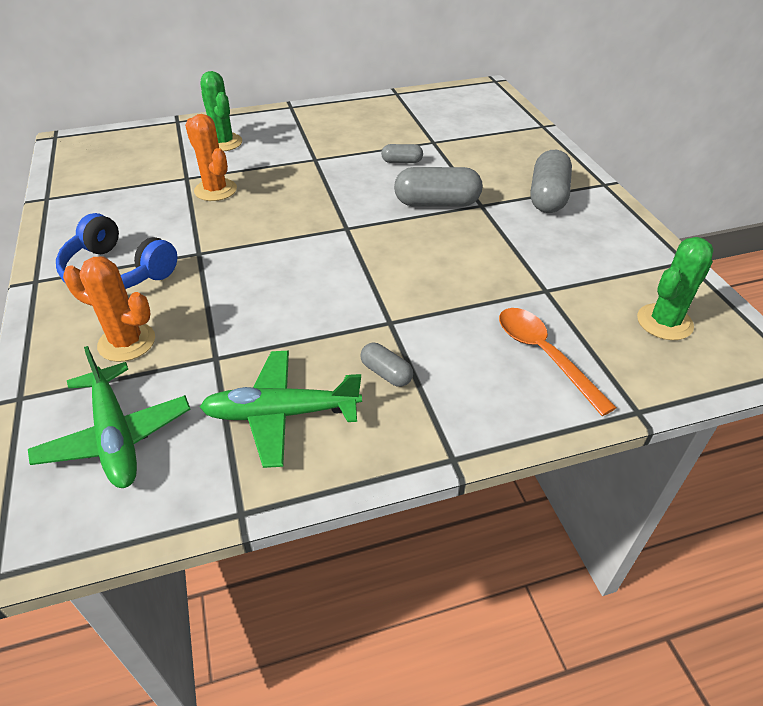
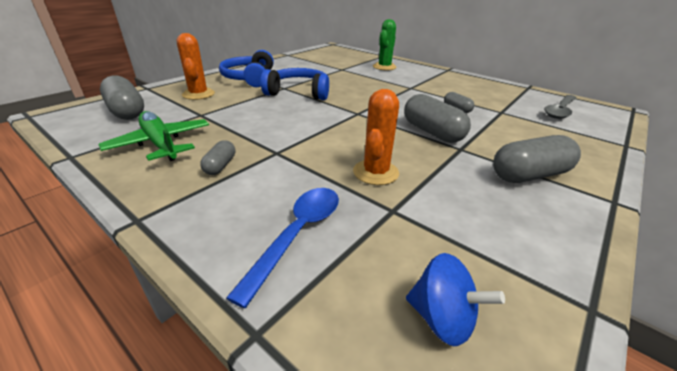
camera: 55 degrees right, 10 degrees down
(116, 436) = (126, 111): green plane -> grey capsule
(215, 190) = (341, 76): orange cactus -> orange cactus (375, 172)
(233, 247) = (299, 93): none -> blue headphones
(462, 112) = (559, 111): none -> grey spoon
(544, 355) = (298, 234): orange spoon -> blue spoon
(664, 322) = (442, 318): green cactus -> blue spinning top

